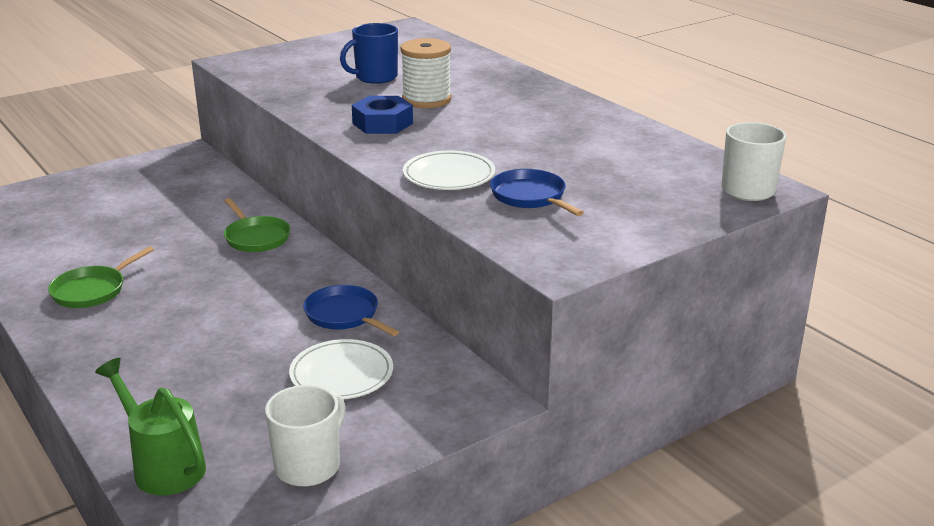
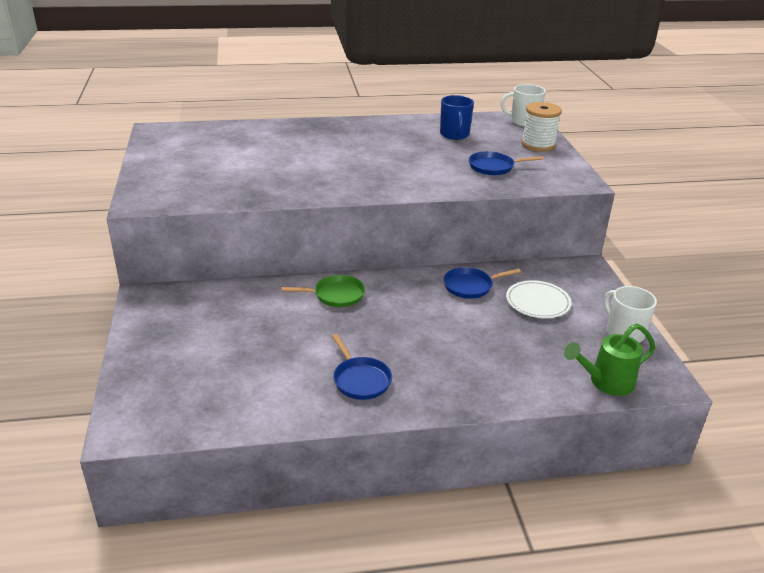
camera: 65 degrees left, 5 degrees up
(92, 290) = (360, 380): green pan -> blue pan
(375, 77) = (252, 162): blue mug -> blue mug (454, 135)
(382, 123) = (343, 178): blue nut -> none
(426, 100) = (316, 157): white spool -> white spool (538, 145)
(449, 175) = (446, 179): white plate -> none

